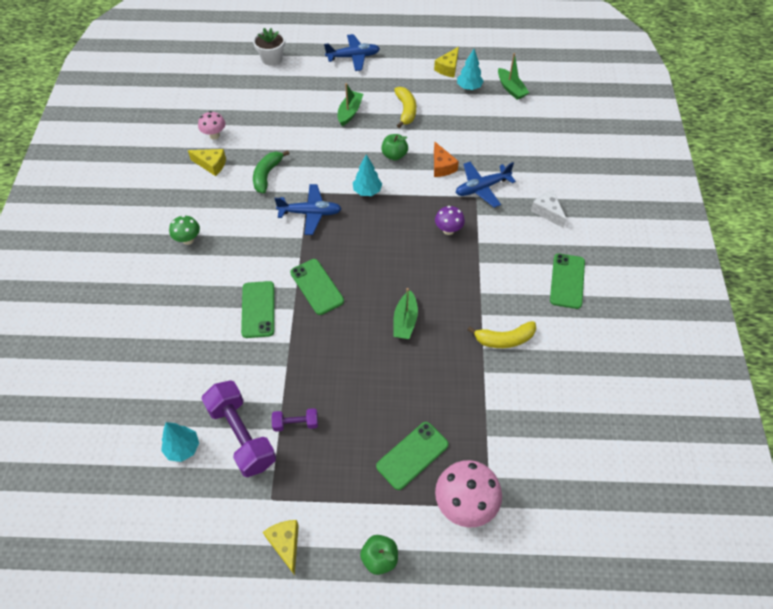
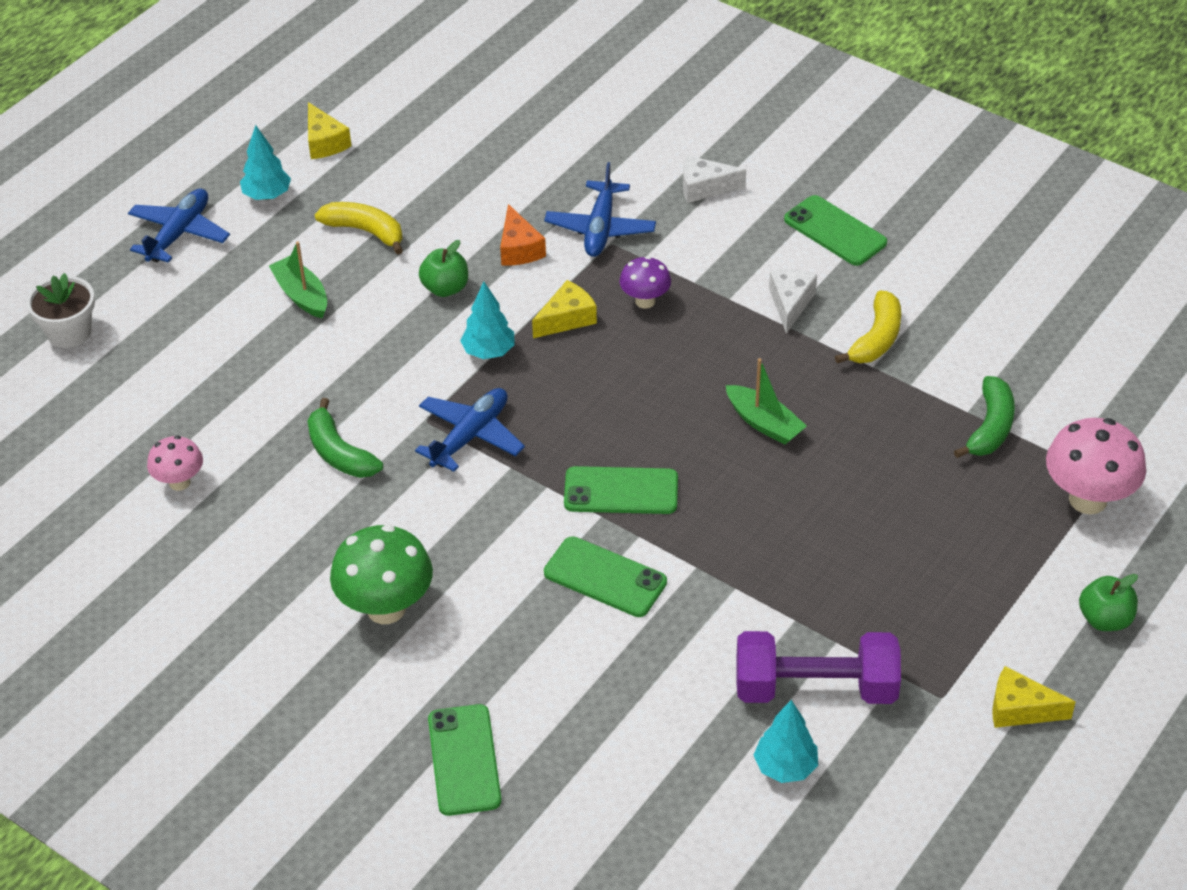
camera: 55 degrees left, 10 degrees down
(188, 240) = (386, 608): green mushroom -> green mushroom, size x1.73
(211, 165) = (245, 513): yellow cheese -> yellow cheese (567, 319)
(296, 423) = (841, 618): purple dumbbell -> none
(412, 455) = (982, 517): green phone -> green phone (464, 760)
(442, 166) = (519, 249): orange cheese -> orange cheese turned 60 degrees clockwise
(469, 87) = (390, 141): turquoise tree -> turquoise tree (267, 195)
(482, 426) = (990, 427): none -> green banana
(497, 289) = (790, 303): none -> white cheese
(511, 89) = (439, 101): green boat -> none

